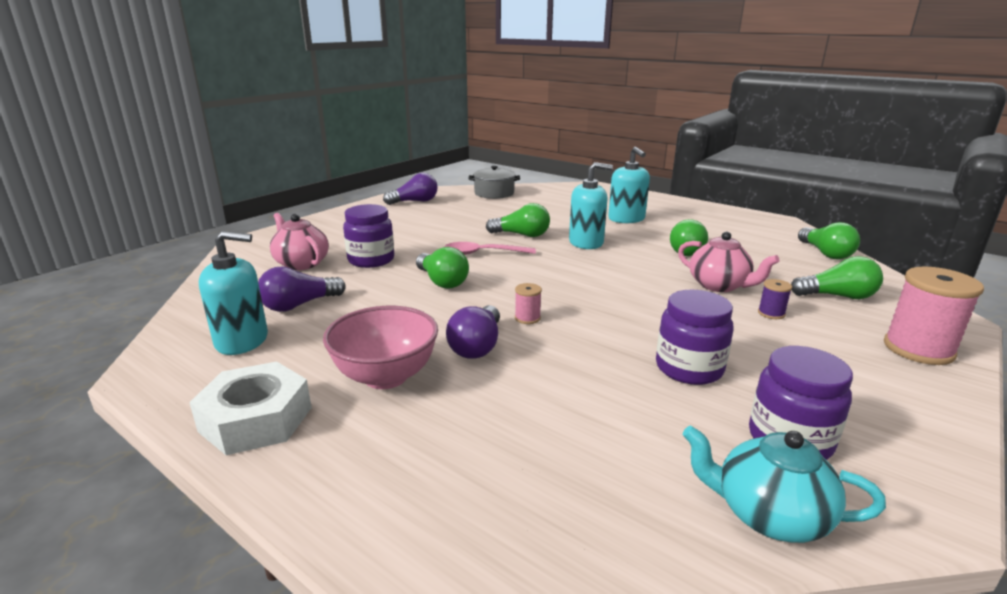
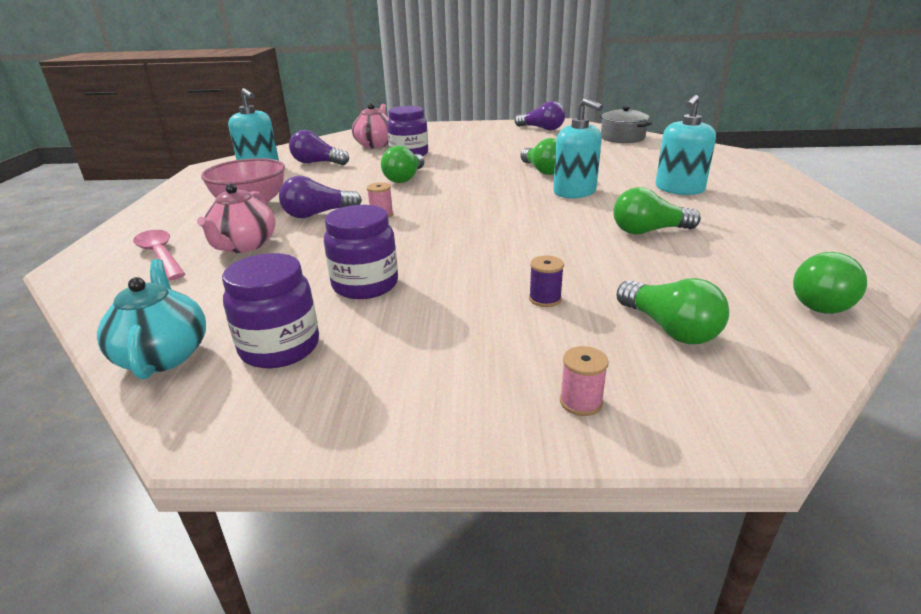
camera: 55 degrees right, 5 degrees up
(256, 419) = (182, 198): white nut -> none
(483, 253) = (478, 172): pink spoon -> pink spoon (160, 255)
(719, 285) = (576, 262): pink teapot -> pink teapot (244, 246)
(918, 349) = (581, 402): pink spool -> pink spool, size x0.47

